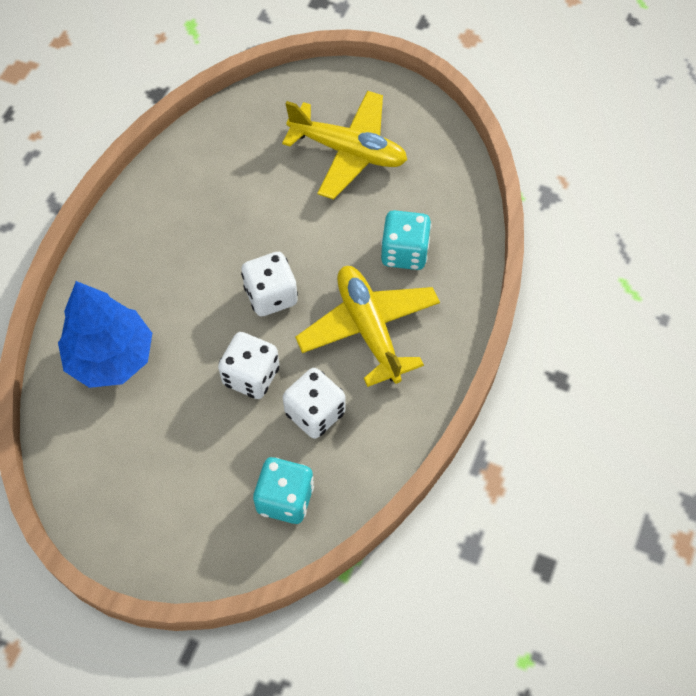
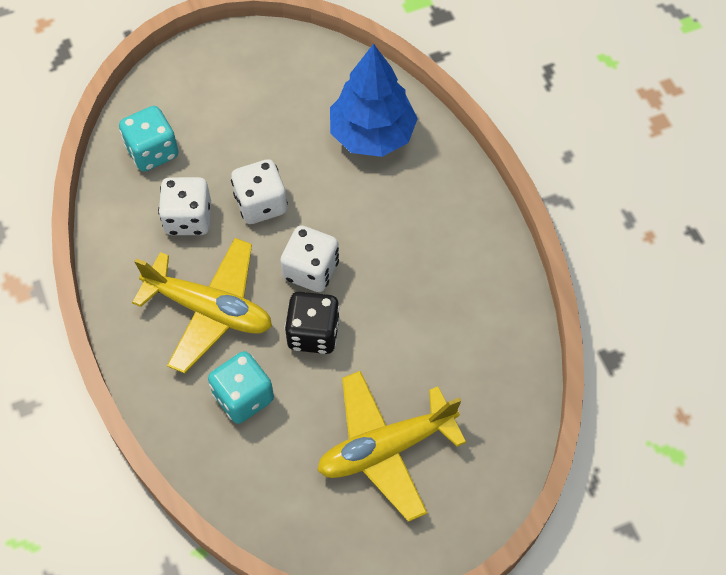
camera: 135 degrees right, 0 degrees up
(316, 253) = (313, 333): none -> black dice

